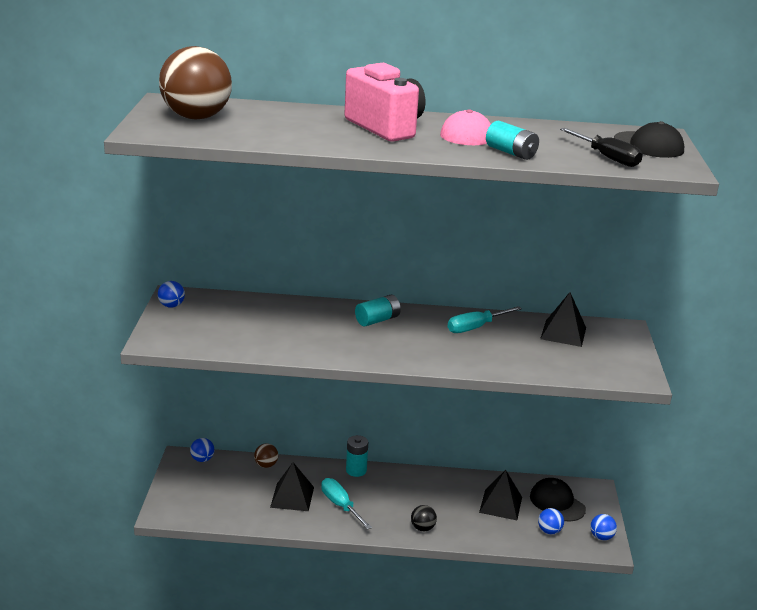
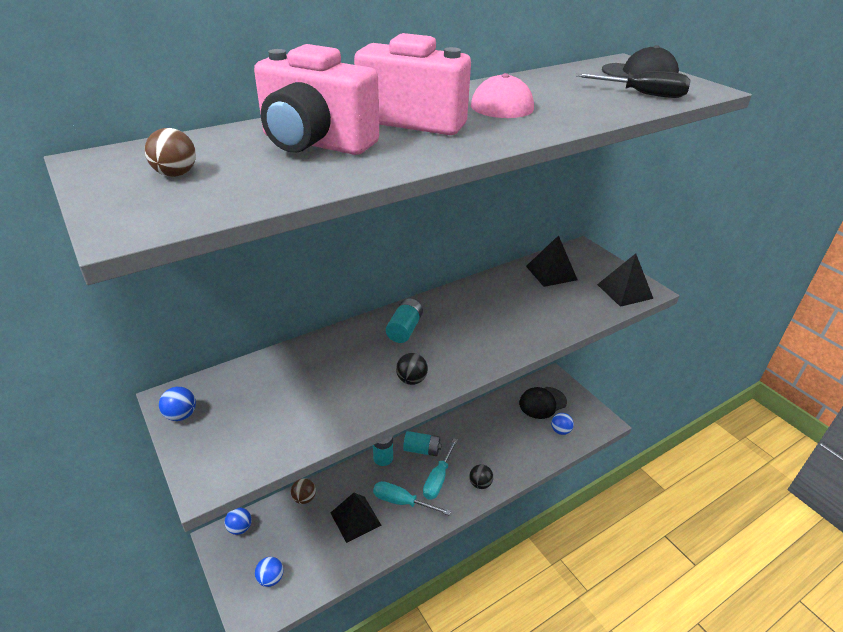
camera: 35 degrees left, 10 degrees up
(196, 117) = (176, 174): brown ball -> brown ball, size x0.43
(296, 123) = (315, 144): none -> pink camera
(342, 349) = (411, 380): none -> black ball
(475, 327) = (487, 298): turquoise screwdriver -> turquoise screwdriver (438, 479)
(500, 504) = (510, 427): black pyramid -> black pyramid (624, 291)
(511, 153) = (571, 113): turquoise battery -> turquoise battery (422, 450)
(557, 503) = (542, 403): black cap -> black cap turned 45 degrees counterclockwise
(601, 537) = (593, 415): blue ball -> blue ball (271, 578)

